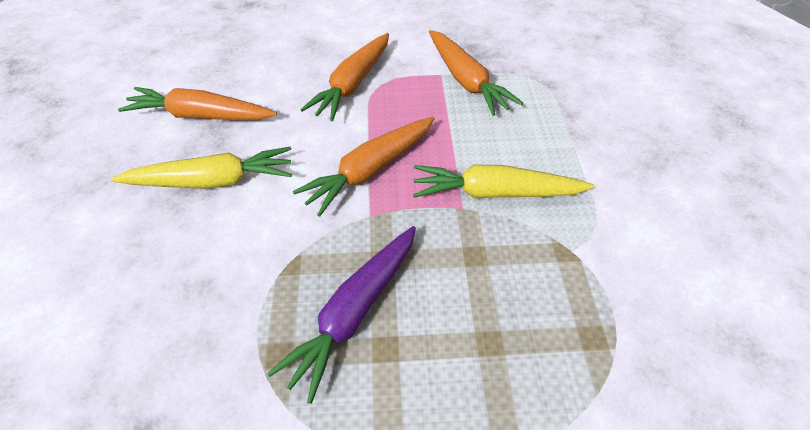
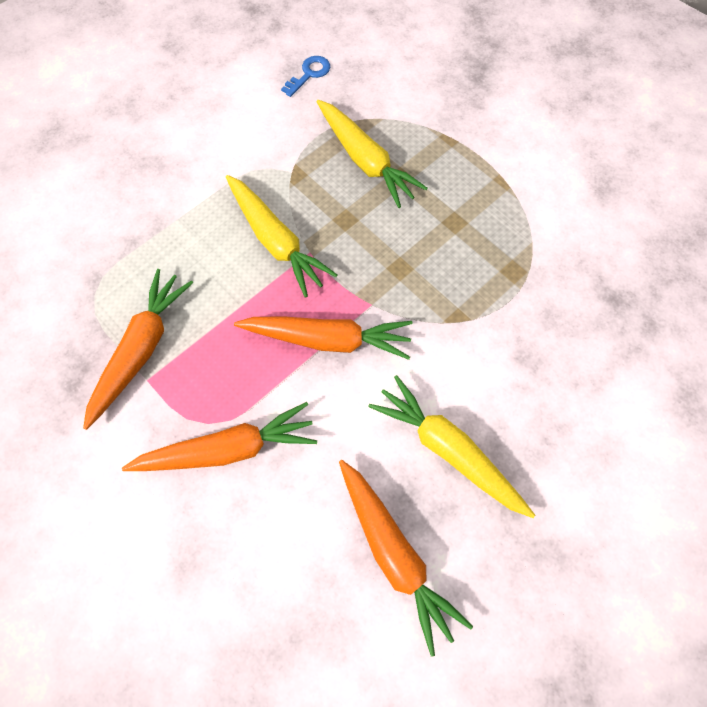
camera: 130 degrees left, 15 degrees up
(354, 313) = (450, 254): purple carrot -> none
(539, 326) = (365, 160): none -> yellow carrot
(731, 364) = (309, 74): none -> blue key

